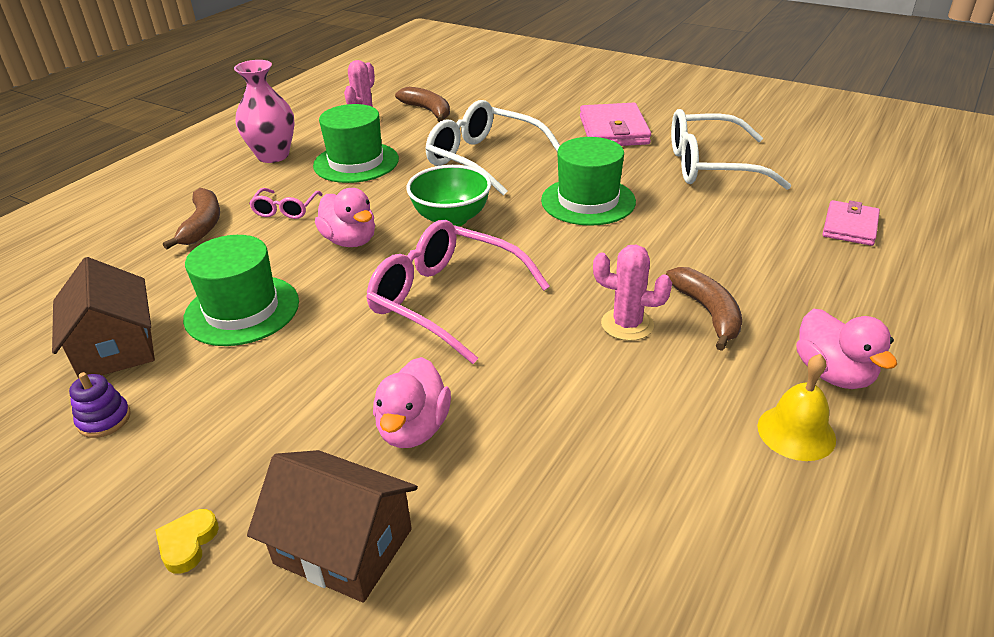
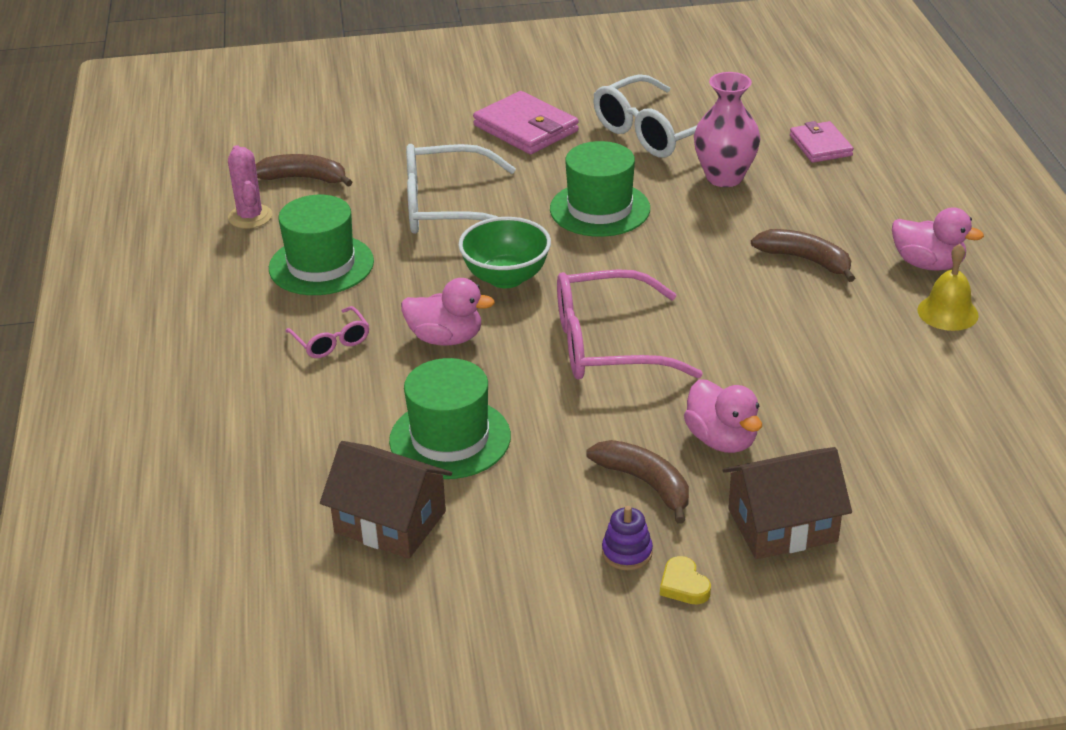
camera: 40 degrees left, 0 degrees up
(104, 419) = (483, 566): purple stacking toy -> purple stacking toy (627, 552)
(202, 225) = (271, 394): brown banana -> brown banana (645, 484)
(273, 155) = (214, 296): pink vase -> pink vase (724, 177)
(627, 324) = (764, 296): pink cactus -> none

